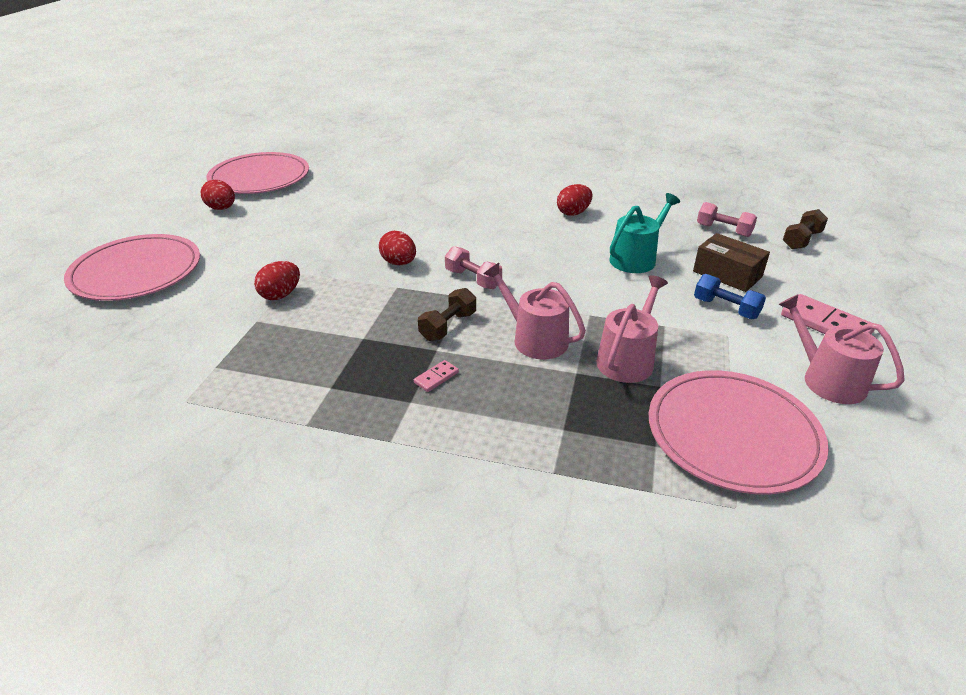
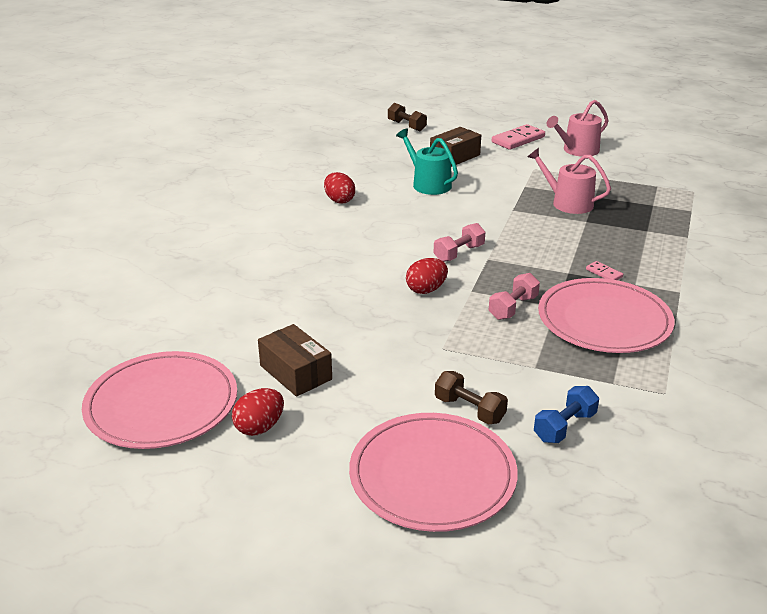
camera: 85 degrees left, 5 degrees down
(280, 295) = (487, 356): red egg -> none
(282, 215) = (295, 372): none -> brown box
(448, 326) = (534, 267): brown dumbbell -> brown dumbbell (469, 410)
(535, 339) = (547, 232): pink watering can -> none
(723, 230) = (386, 147): pink dumbbell -> pink dumbbell (513, 308)
(725, 308) = (501, 164): blue dumbbell -> blue dumbbell (564, 427)
(733, 434) = (635, 183): pink plate -> pink plate (604, 320)

